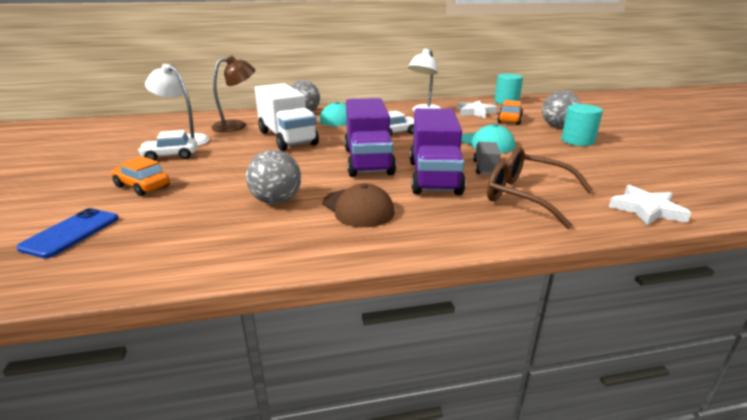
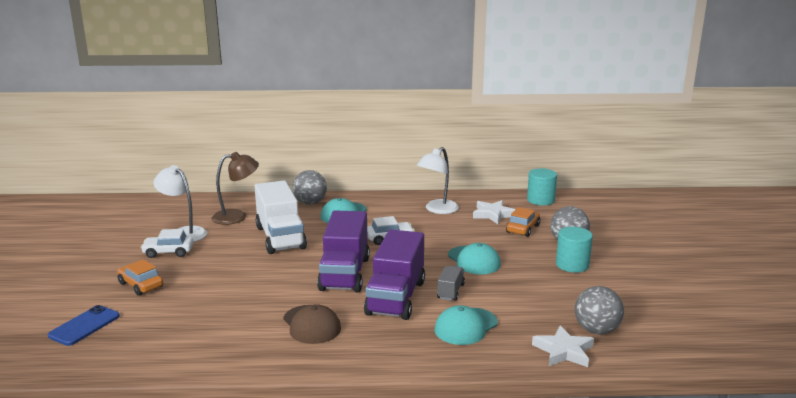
camera: 10 degrees right, 5 degrees down
(276, 201) = (247, 311): grey ball -> grey ball (596, 330)
(526, 196) = (466, 326): brown glasses -> turquoise cap

